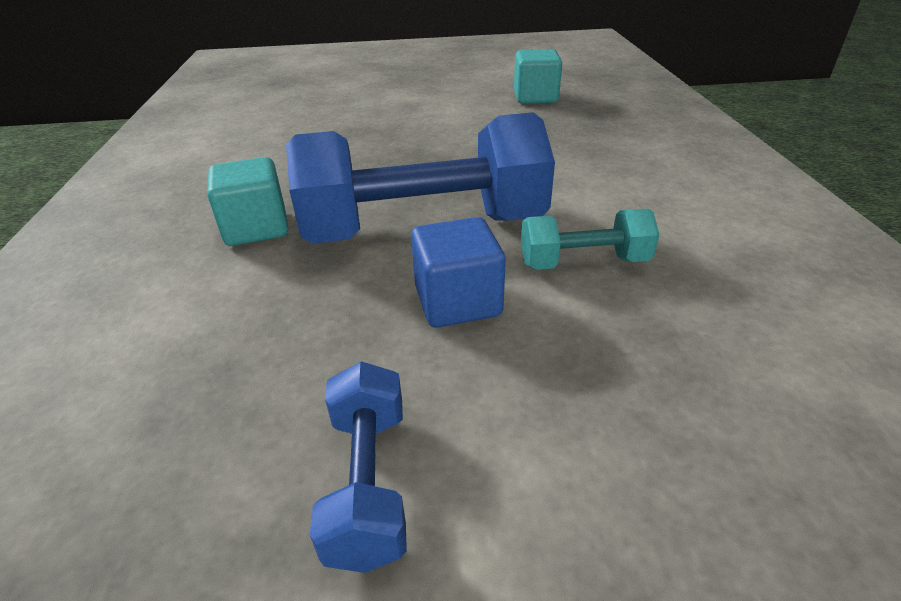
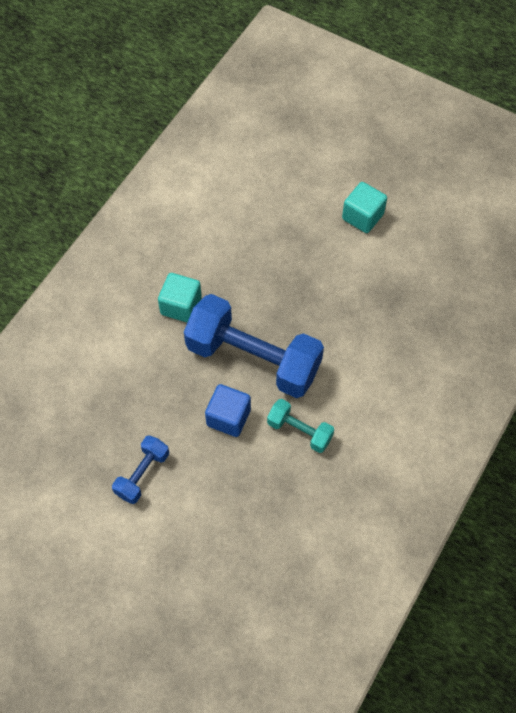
camera: 35 degrees right, 25 degrees up
(535, 97) = (437, 259): turquoise cube -> turquoise cube (362, 216)

